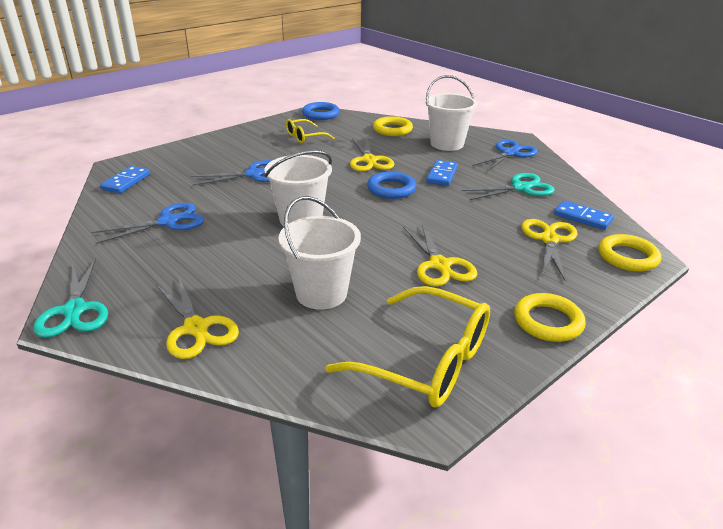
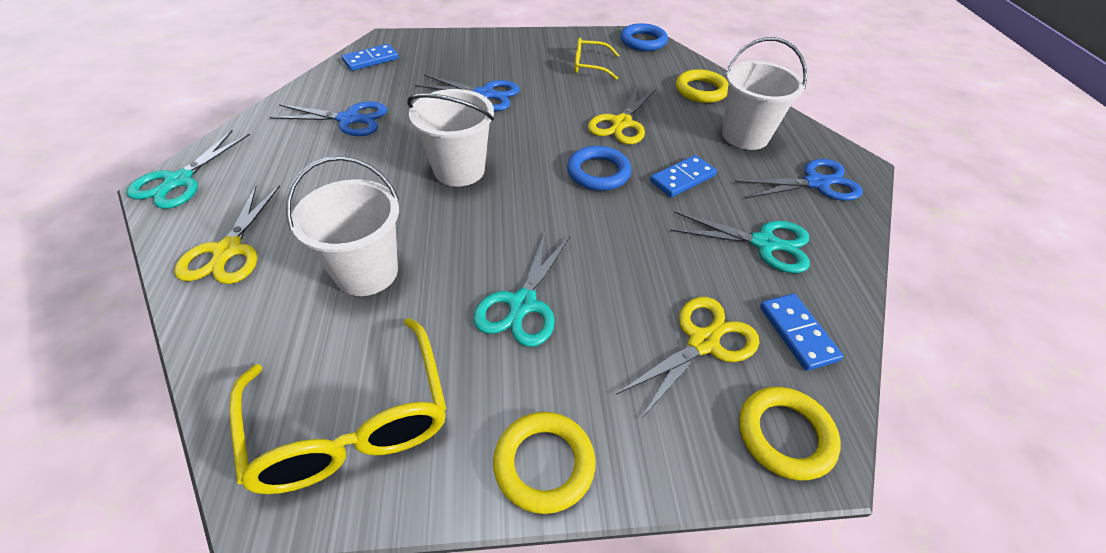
camera: 35 degrees right, 15 degrees up
(440, 265) = (523, 304): yellow scissors -> turquoise scissors

